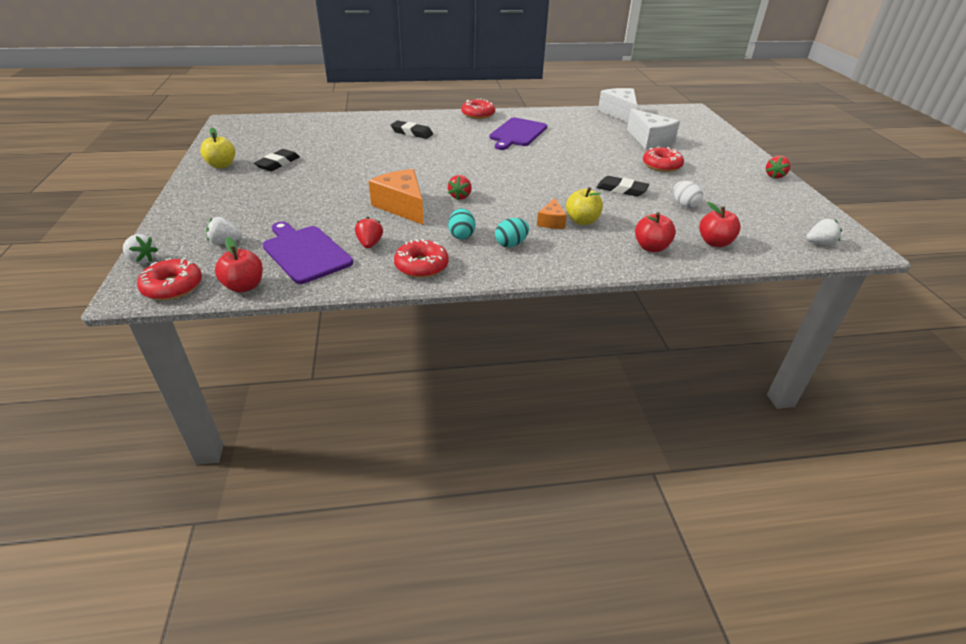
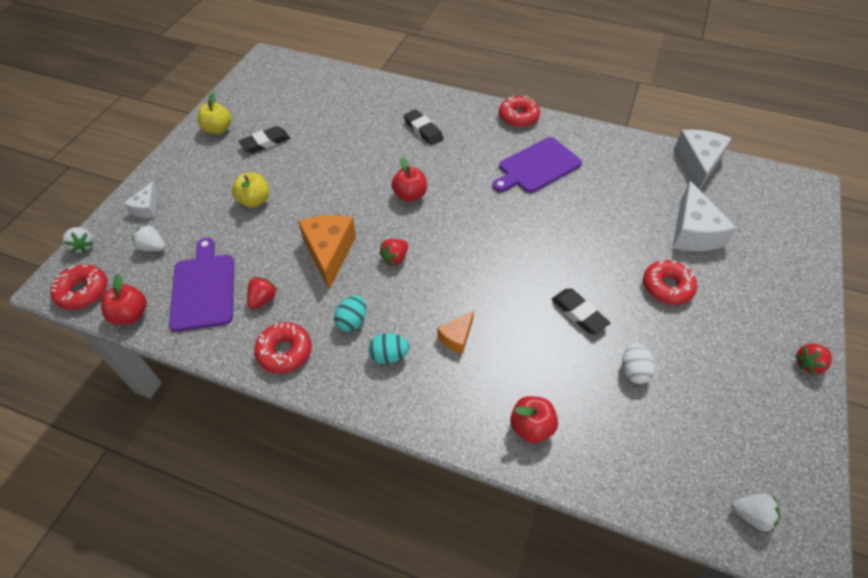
camera: 30 degrees right, 15 degrees up
(192, 222) = (146, 208): none -> white cheese
(582, 221) = (490, 349): yellow apple -> yellow apple (254, 201)
(714, 242) = (613, 452): red apple -> red apple (410, 195)

